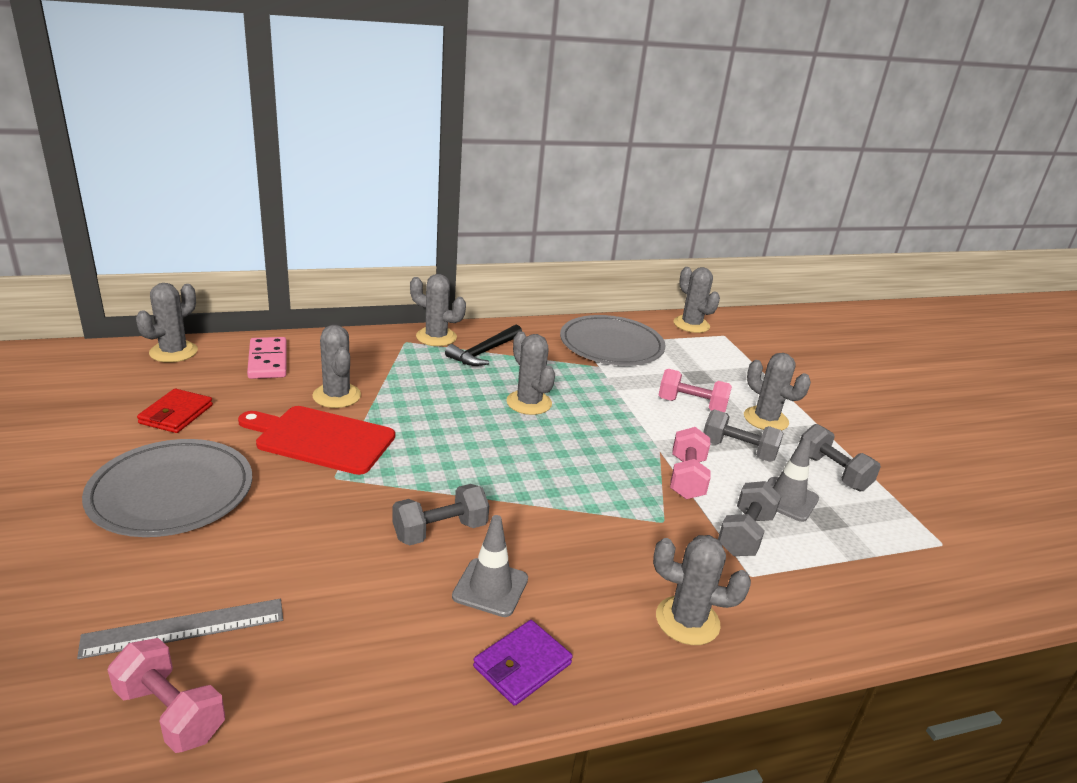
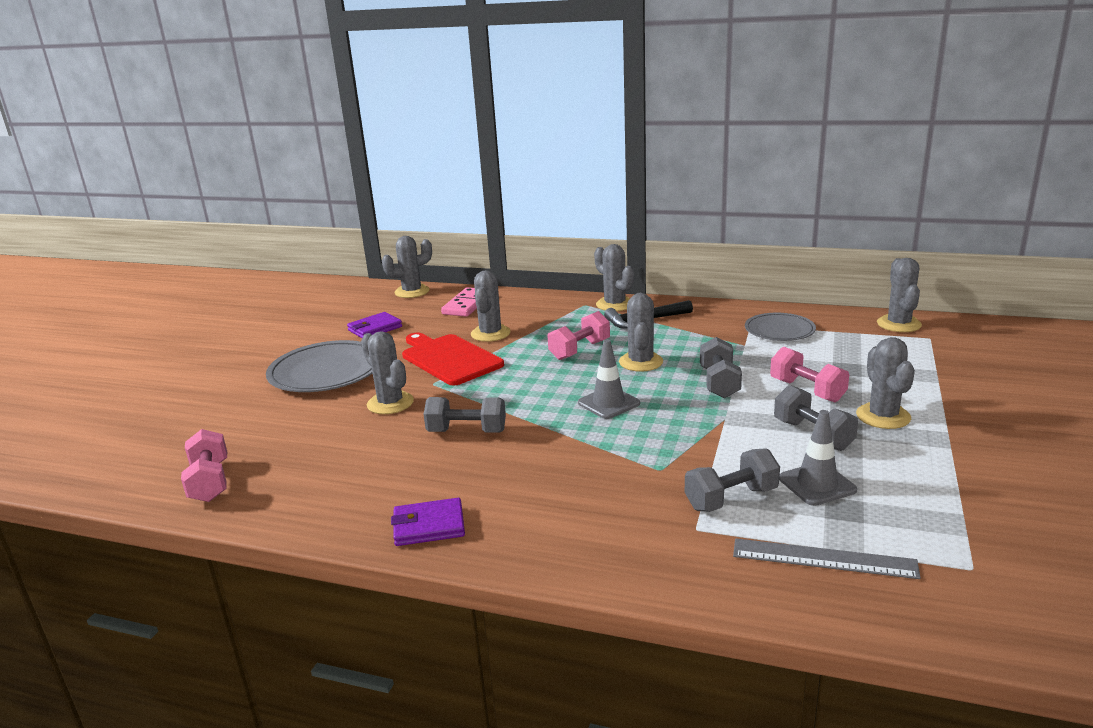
camera: 40 degrees right, 5 degrees down
(176, 414) = (375, 328): red wallet -> purple wallet
(184, 628) = (259, 444): grey ruler -> grey ruler (823, 559)
(490, 587) = (462, 474): grey traffic cone -> grey traffic cone (608, 403)
(611, 345) = (779, 330): grey plate -> grey plate, size x0.62
(687, 478) = (726, 444): pink dumbbell -> pink dumbbell (580, 350)
(687, 621) = (592, 541): grey cactus -> grey cactus (390, 403)
(832, 472) = (907, 475): grey dumbbell -> grey dumbbell (719, 383)

